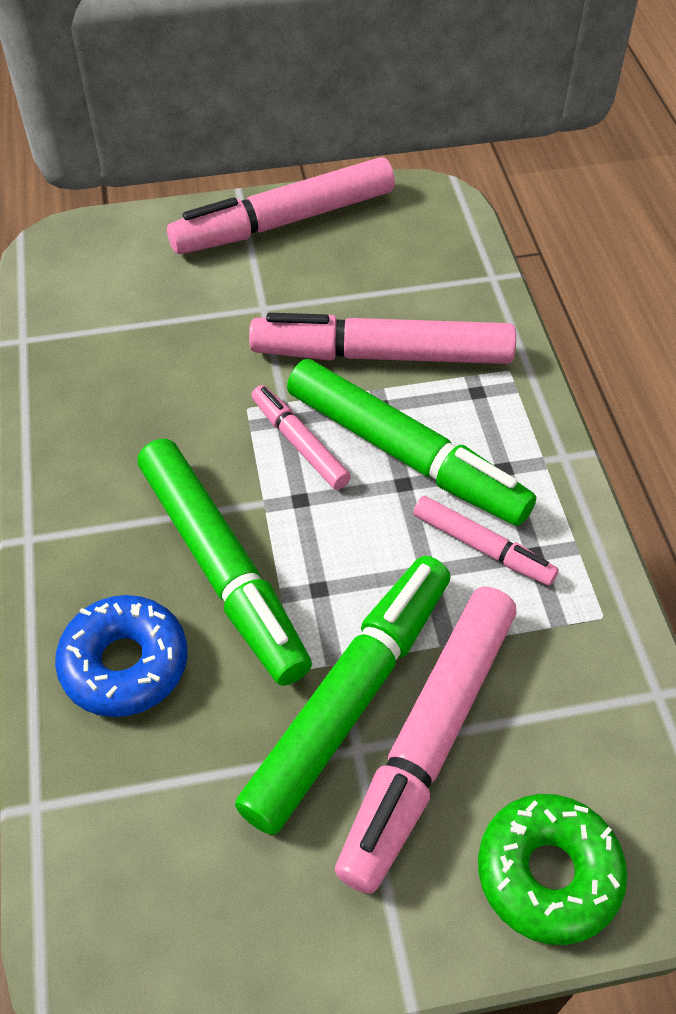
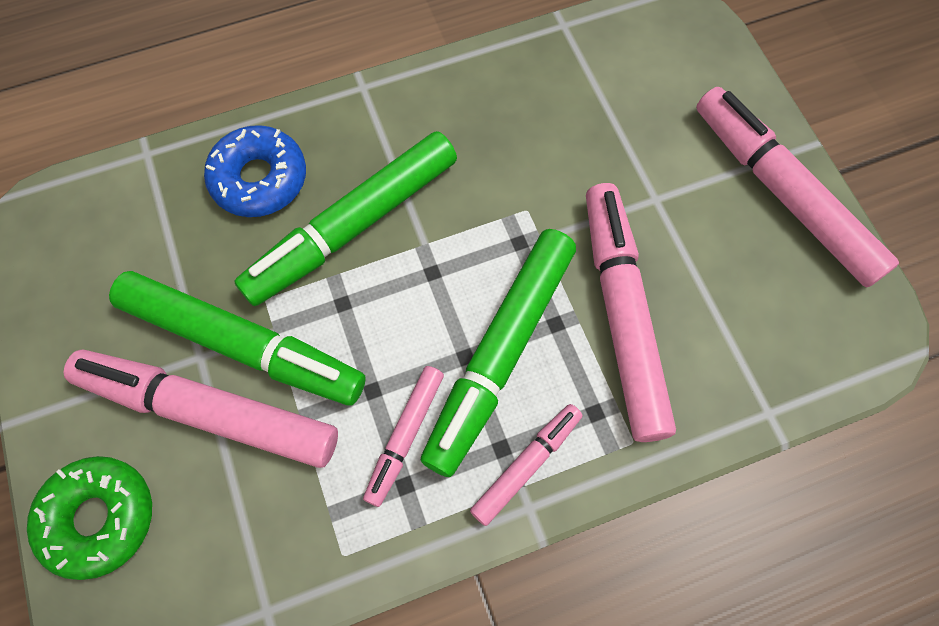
camera: 80 degrees right, 15 degrees up
(299, 443) = (495, 260): pink marker -> pink marker (526, 465)

